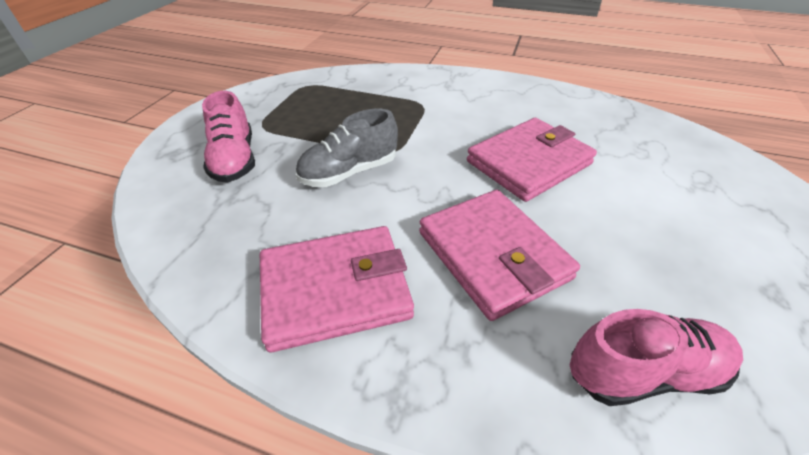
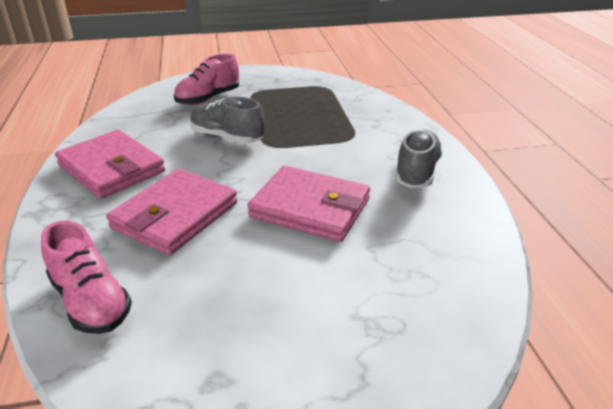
camera: 60 degrees right, 10 degrees down
(504, 97) = (417, 172): none -> grey shoe

